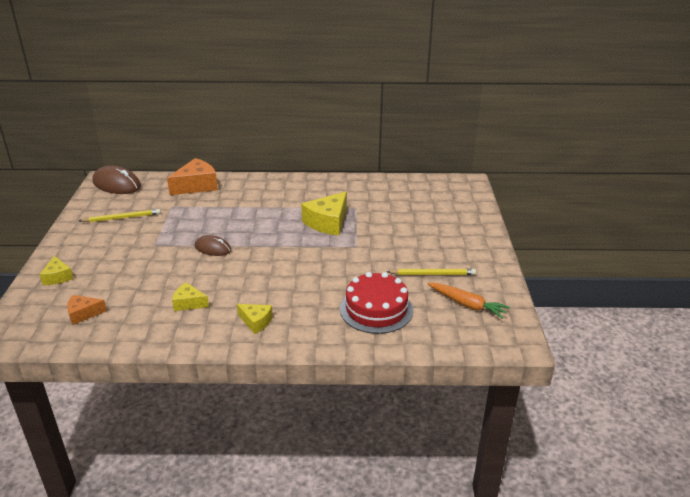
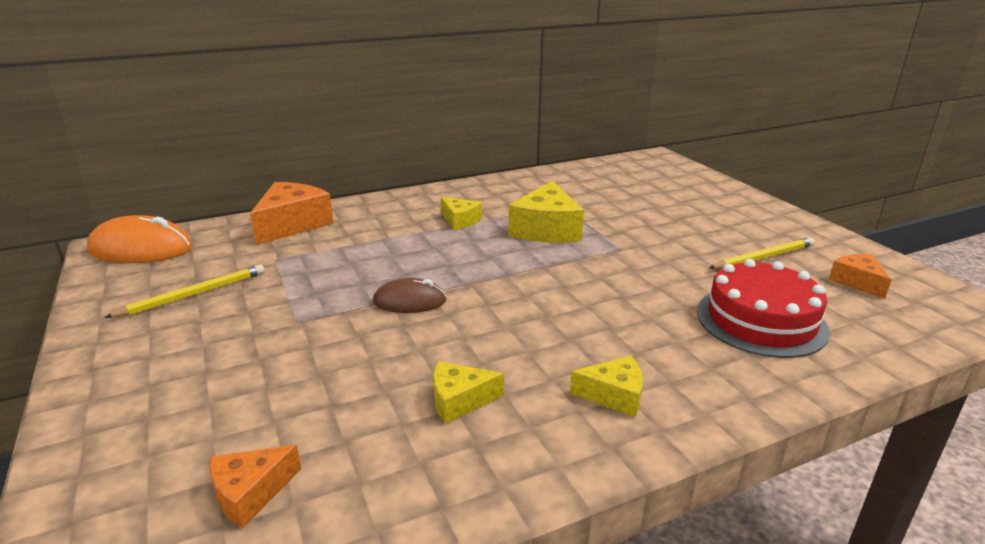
camera: 25 degrees left, 5 degrees down
(57, 277) = (126, 433): yellow cheese -> yellow cheese (460, 221)
(116, 184) = (141, 249): brown mouse -> orange mouse
(467, 304) = (857, 282): orange carrot -> orange cheese

